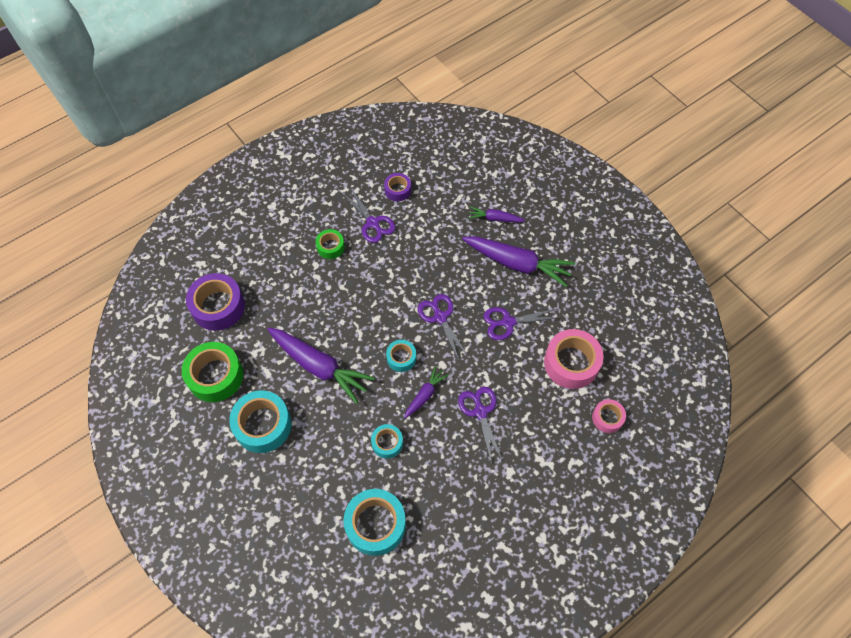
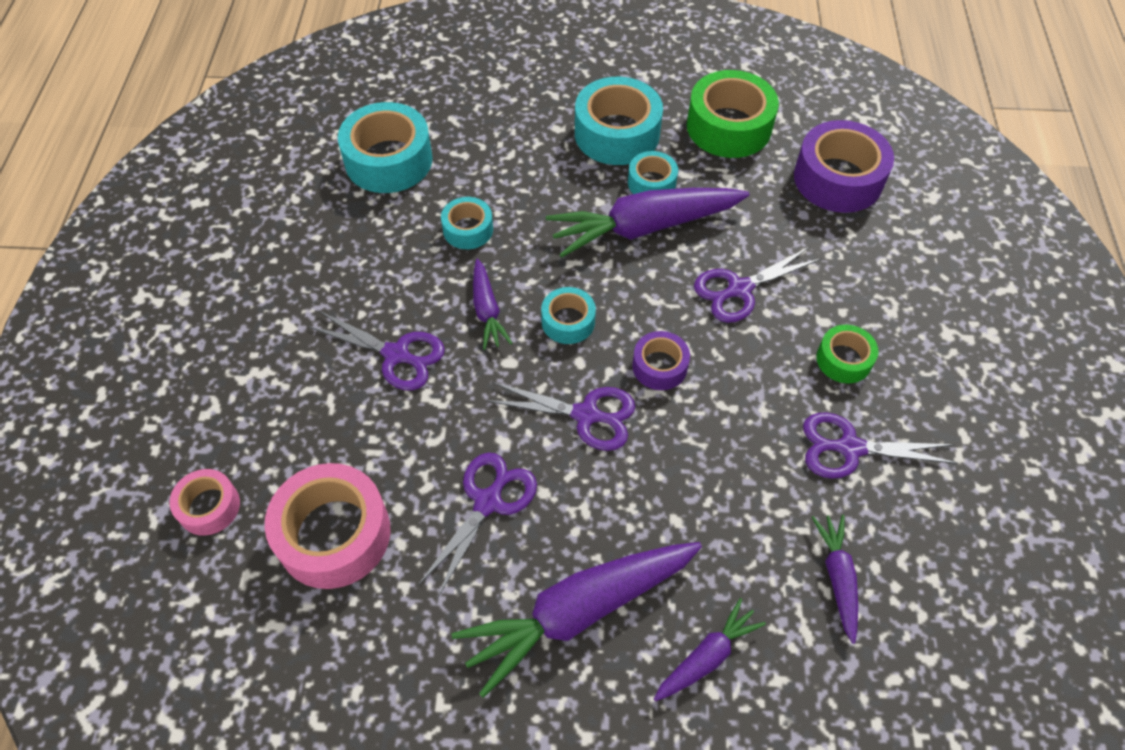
camera: 130 degrees right, 5 degrees down
(286, 384) = (651, 183): none -> turquoise tape
(324, 305) = (739, 289): none -> purple scissors
(398, 190) = (899, 538): purple tape -> purple tape (659, 366)
(430, 199) = (837, 577): none -> purple carrot

